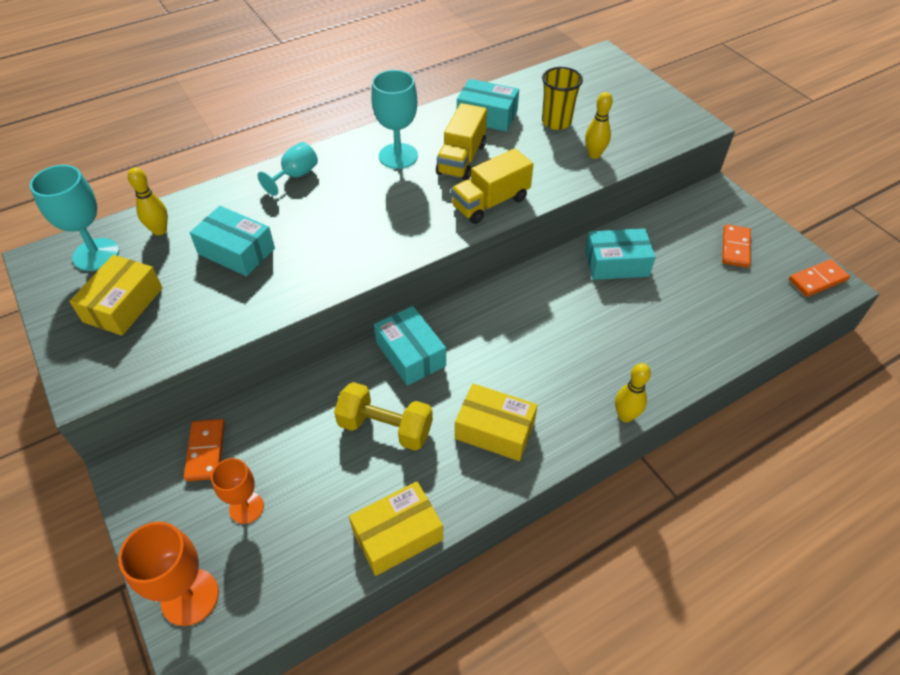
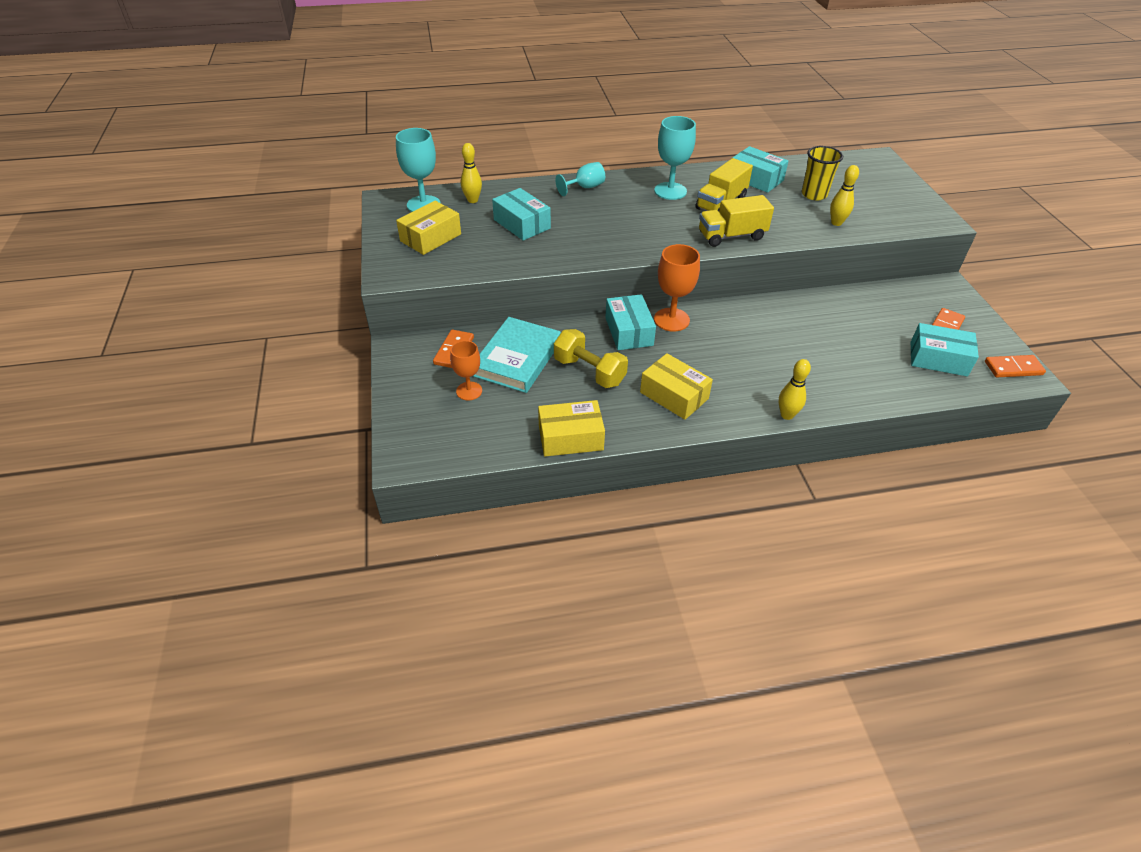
camera: 20 degrees right, 5 degrees down
(190, 597) = (410, 430): orange goblet -> orange goblet (671, 320)
(291, 437) = (517, 359): none -> turquoise book
(616, 263) = (828, 313): turquoise box -> turquoise box (938, 359)

